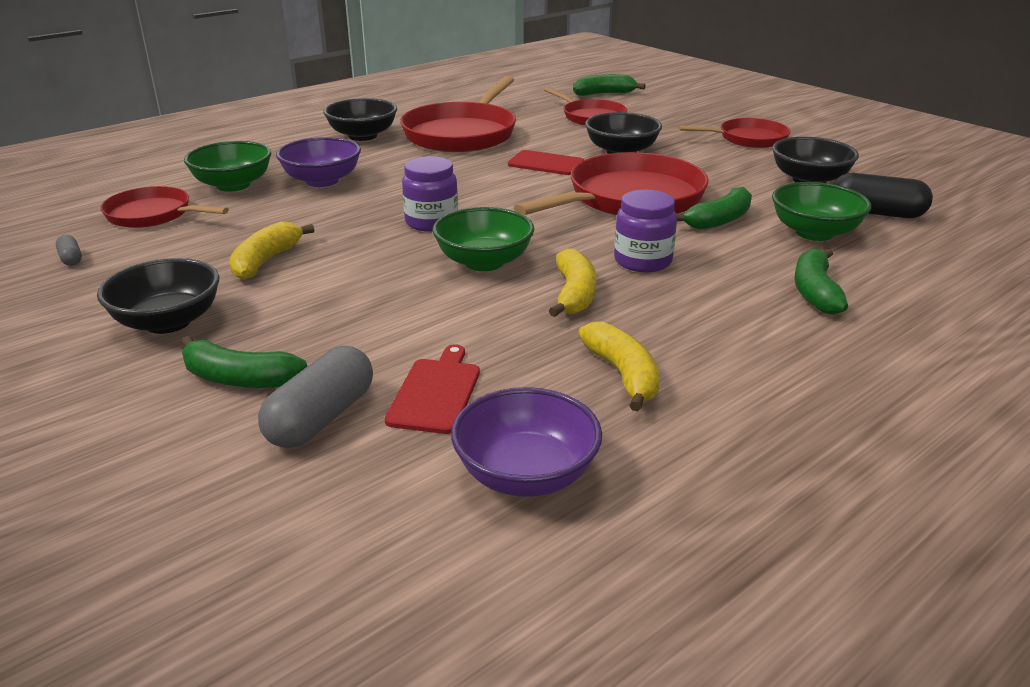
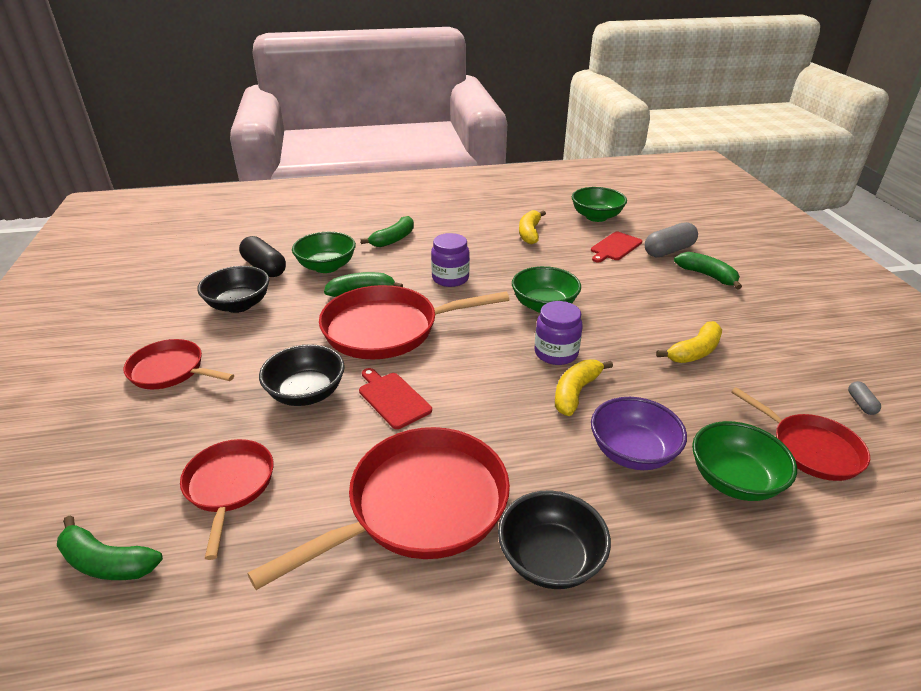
camera: 150 degrees left, 5 degrees up
(168, 322) = (755, 319): black bowl -> none
(526, 474) = (596, 217): purple bowl -> green bowl
(574, 294) = (512, 271): yellow banana -> yellow banana (576, 392)

